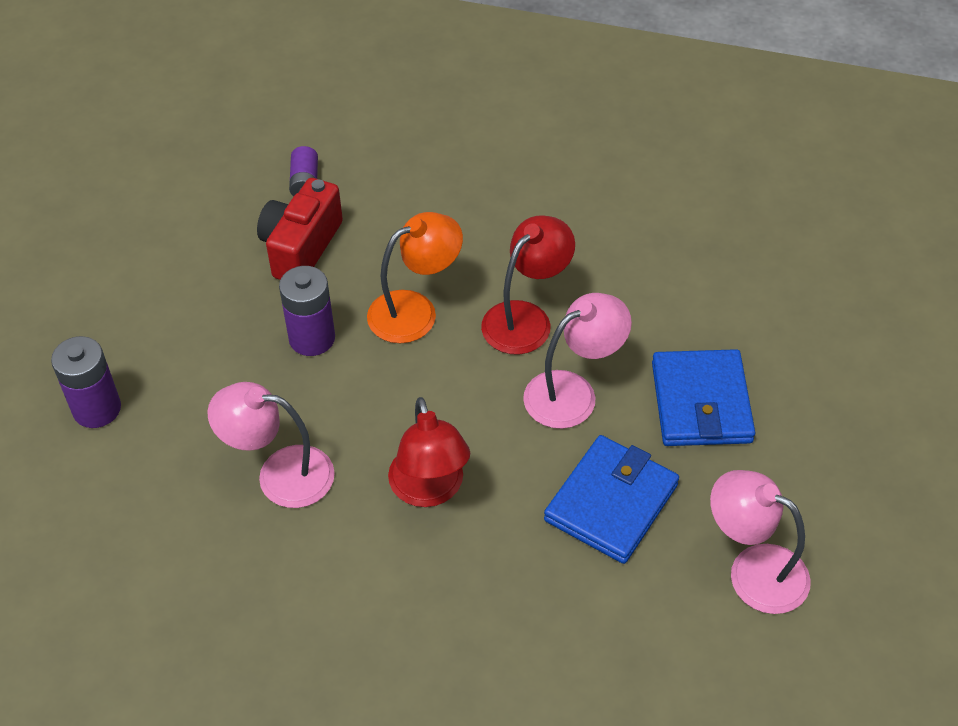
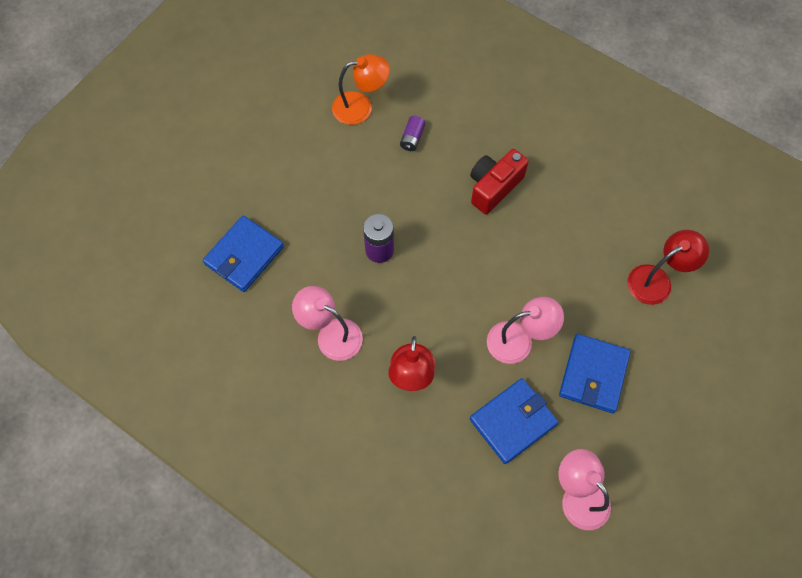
camera: 20 degrees right, 15 degrees up
(97, 409) = (244, 255): purple battery -> blue wallet
(301, 247) = (394, 184): red camera -> red camera (494, 187)
(415, 311) = (446, 252): orange lamp -> orange lamp (361, 107)
(526, 318) = (510, 279): red lamp -> red lamp (657, 280)

